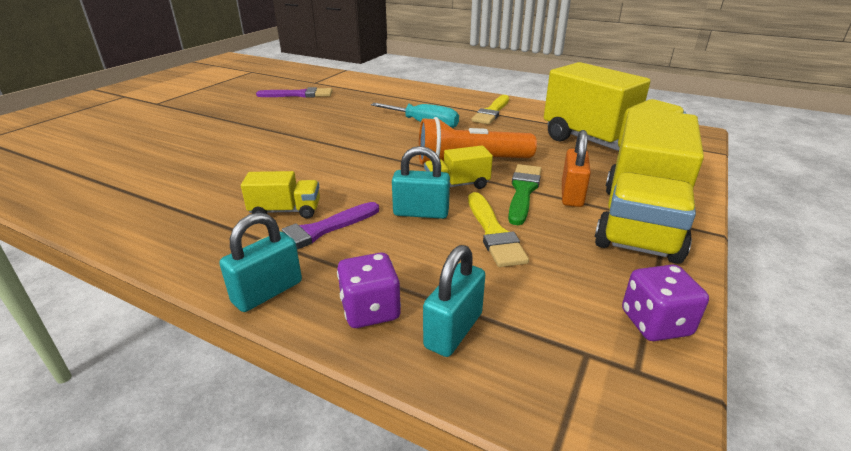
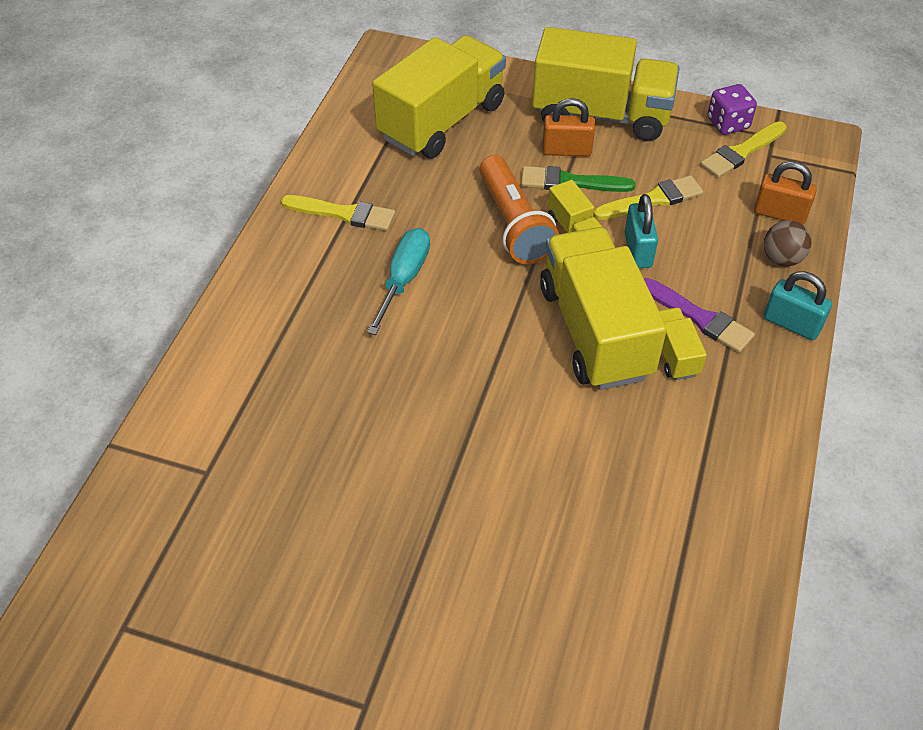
camera: 100 degrees left, 20 degrees up
(299, 95) = (288, 473): purple brush -> none
(335, 180) = (595, 331): none -> yellow truck
(370, 310) = (781, 259): purple dice -> brown ball
(453, 330) = (779, 214): turquoise padlock -> orange padlock
(589, 323) = (741, 152): none -> yellow brush

